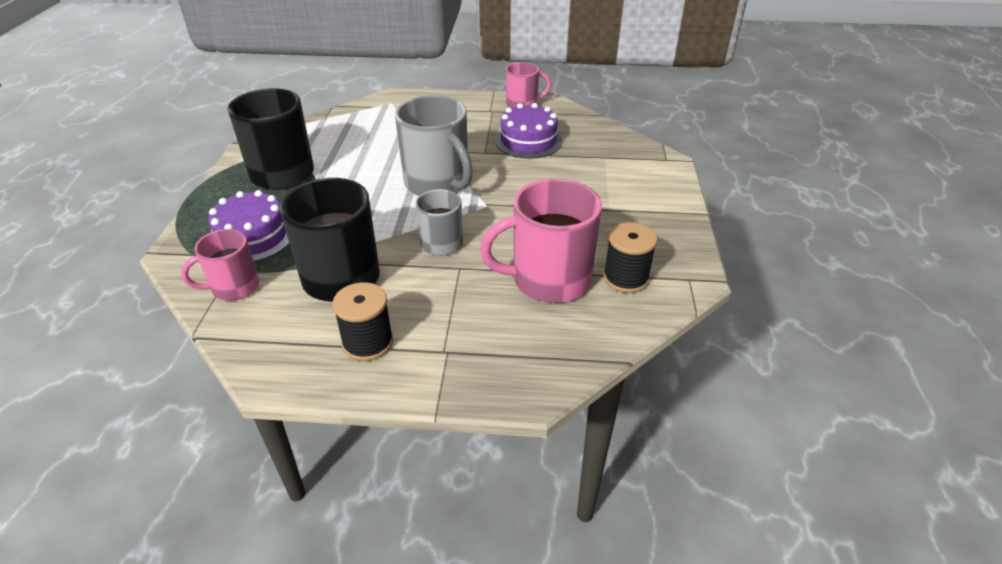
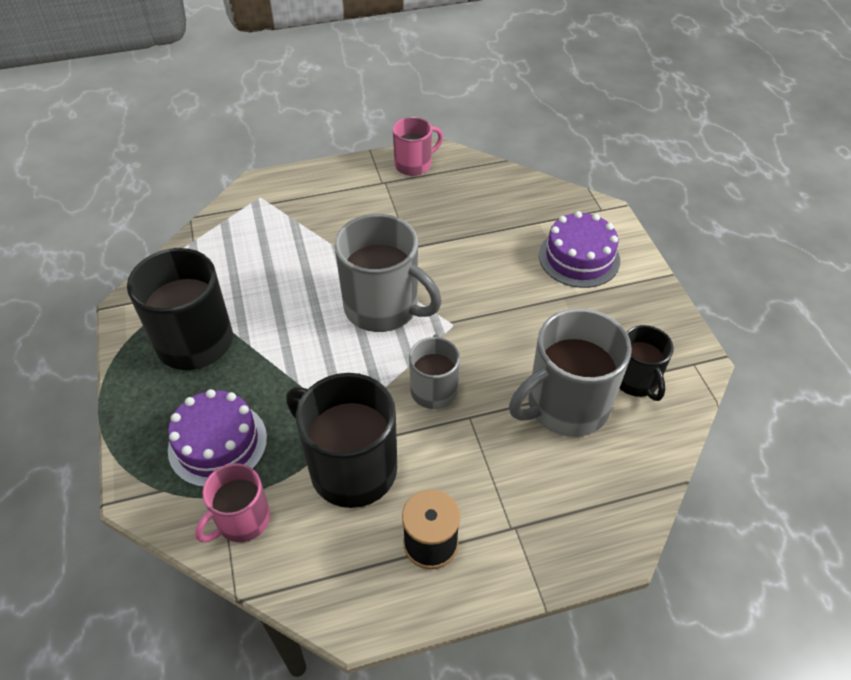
camera: 20 degrees left, 10 degrees up
(528, 141) = (448, 218): purple cake -> purple cake (579, 258)
(548, 280) = (565, 406): pink mug -> grey mug
(625, 278) = (636, 380): black spool -> black mug

